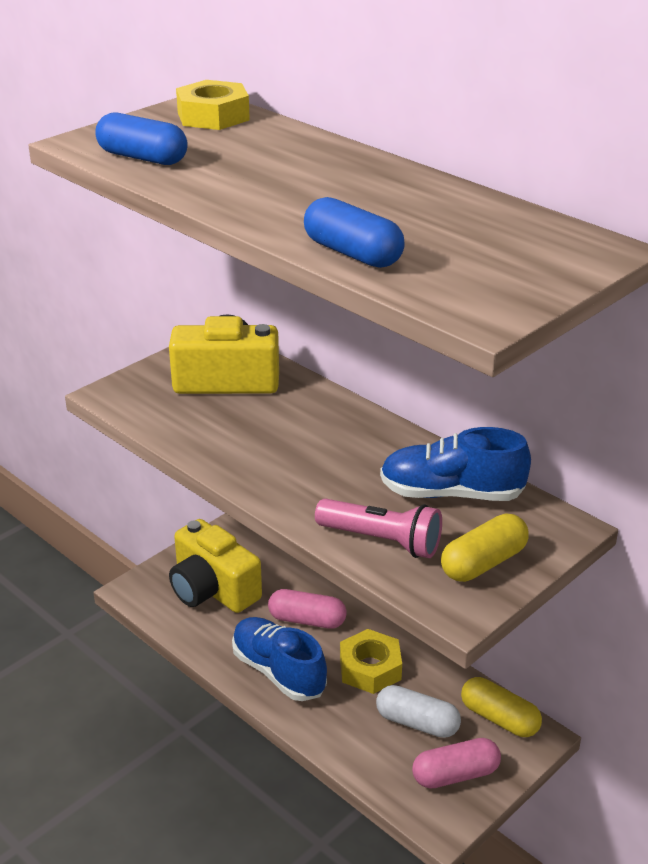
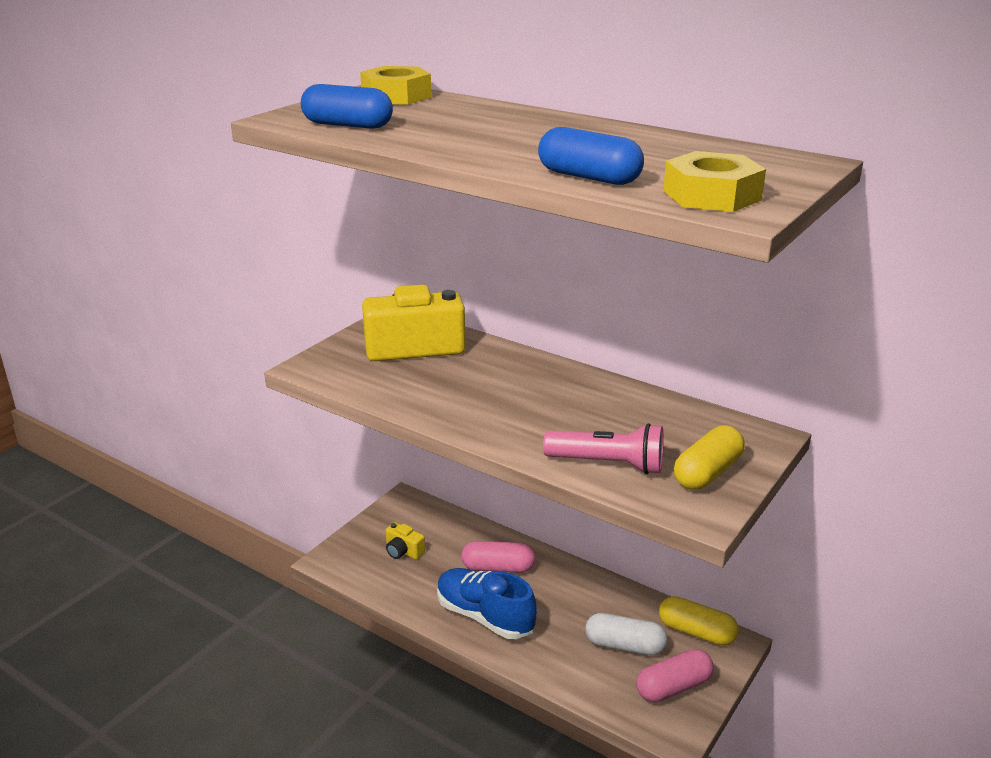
camera: 10 degrees left, 5 degrees down
(212, 589) = (403, 551): yellow camera -> yellow camera, size x0.45
(370, 668) = (567, 603): yellow nut -> yellow nut (712, 195)
(451, 493) = (654, 419): blue shoe -> none

